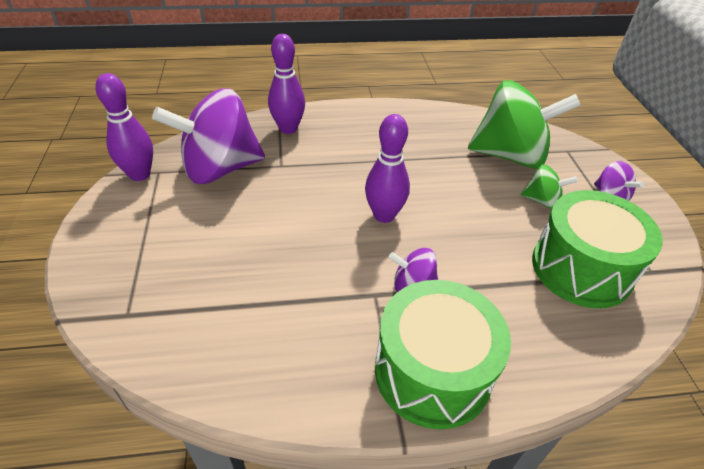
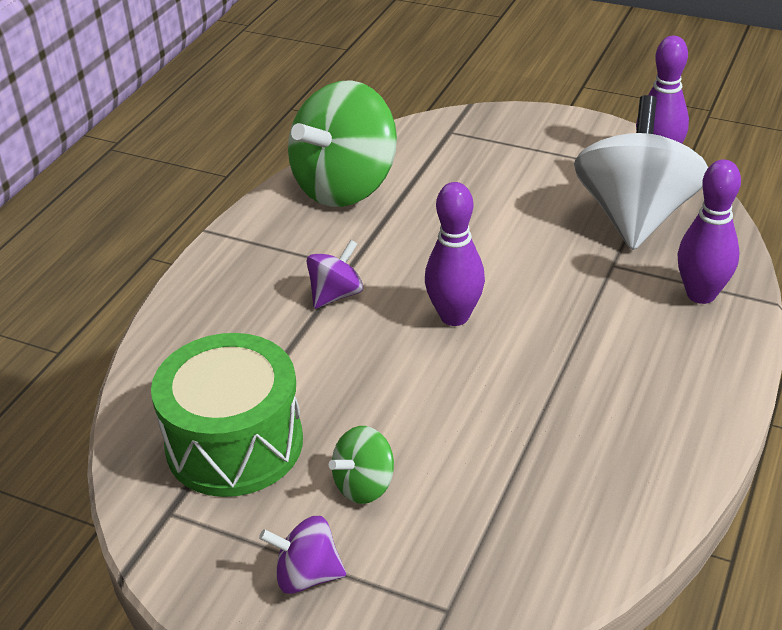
camera: 125 degrees right, 5 degrees down
(220, 168) = (635, 216): purple spinning top -> white spinning top
(432, 372) = (240, 267): green drum -> none
(510, 156) = (486, 514): green spinning top -> green spinning top (345, 186)

